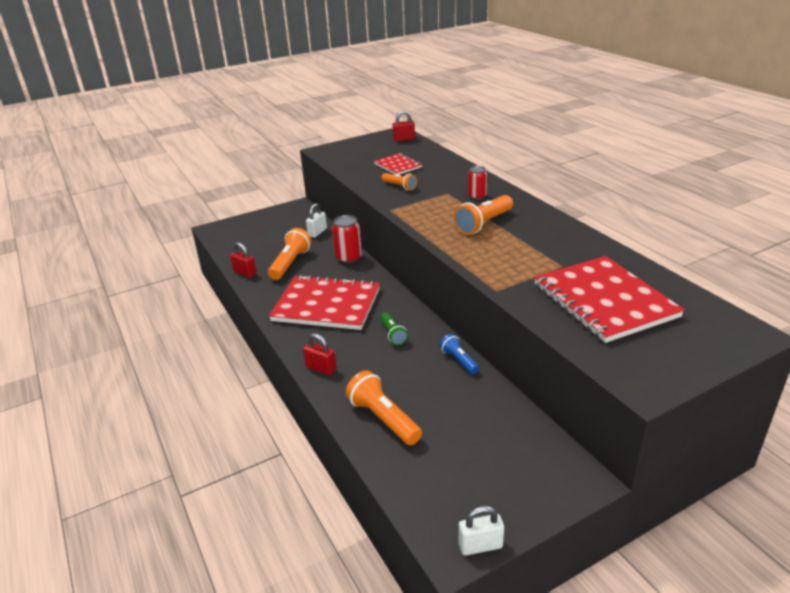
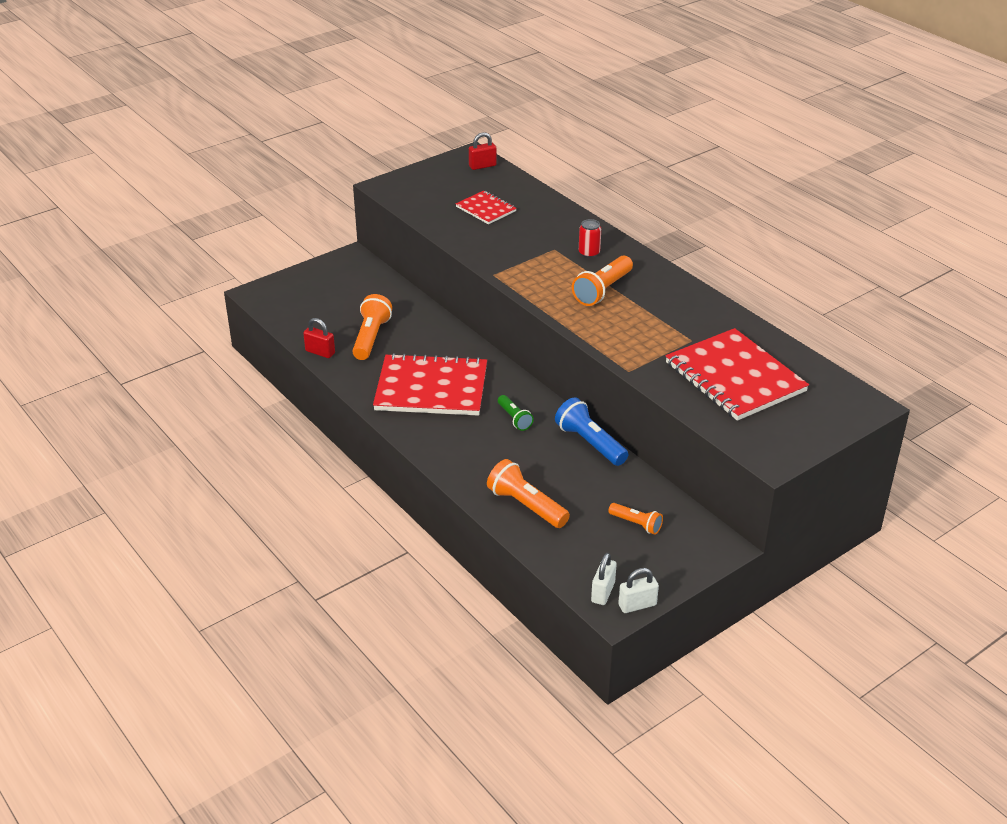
camera: 10 degrees left, 5 degrees up
(317, 232) = (390, 294): white padlock -> white padlock (603, 592)
(321, 368) = (447, 459): red padlock -> none
(348, 258) = (439, 327): red can -> none
(399, 186) = (496, 241): orange flashlight -> orange flashlight (636, 524)
(459, 360) = (590, 443): blue flashlight -> blue flashlight, size x1.66

